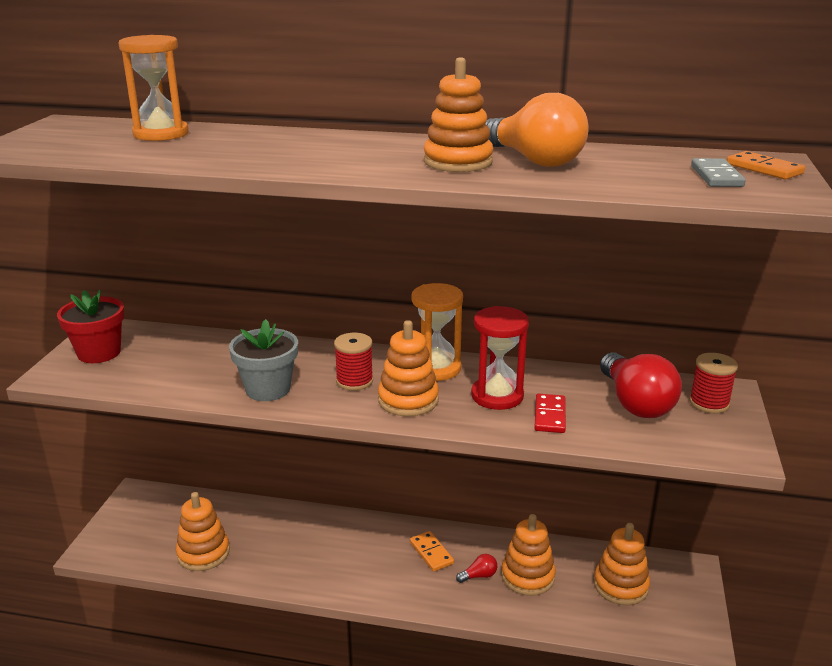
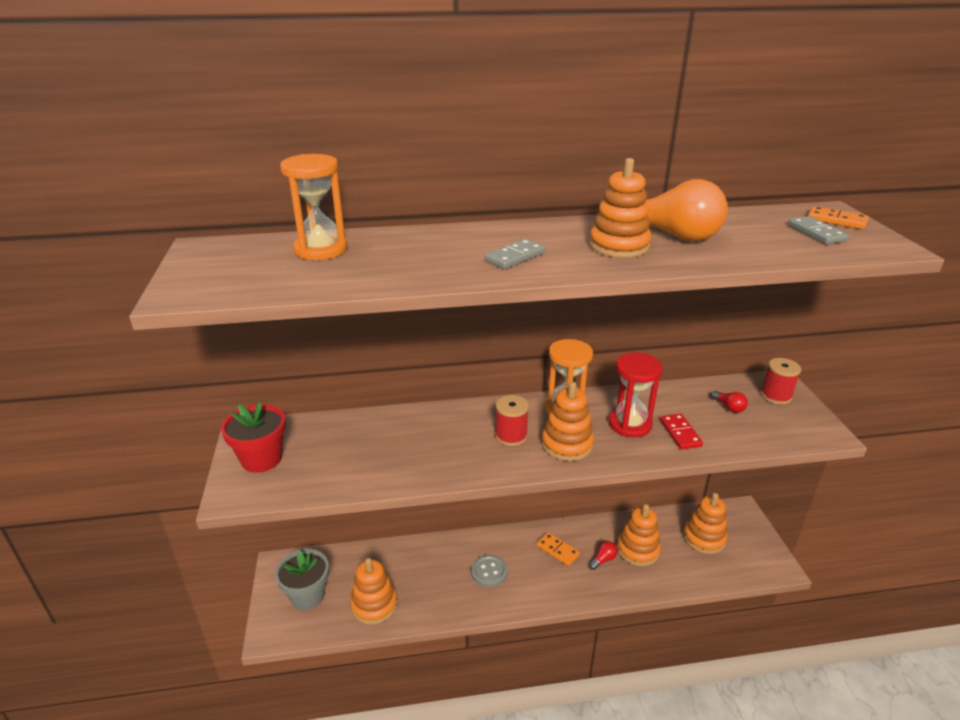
camera: 20 degrees left, 5 degrees up
(268, 389) = (445, 461): grey flower pot -> grey flower pot (307, 595)
(334, 158) = (515, 257): none -> grey domino
(341, 554) = (489, 572): none -> grey button
(635, 403) = (729, 407): red light bulb -> red light bulb, size x0.43

